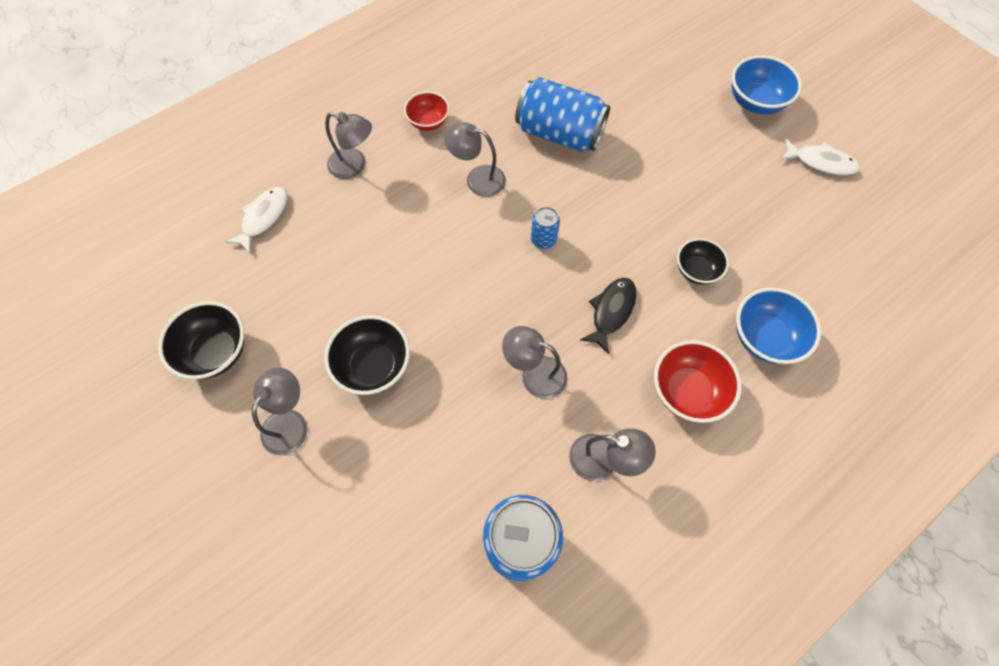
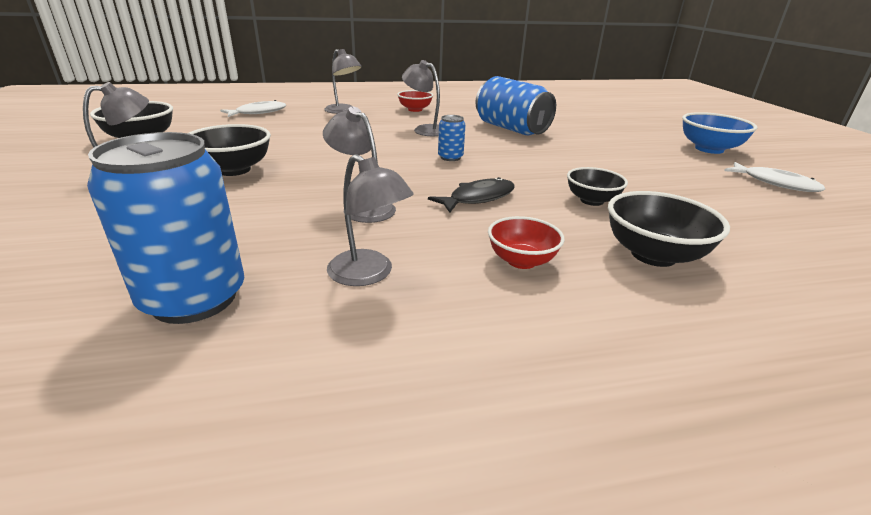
camera: 25 degrees right, 35 degrees down
(687, 391) = (521, 261): red bowl -> red bowl, size x0.66
(764, 338) = (653, 255): blue bowl -> black bowl

